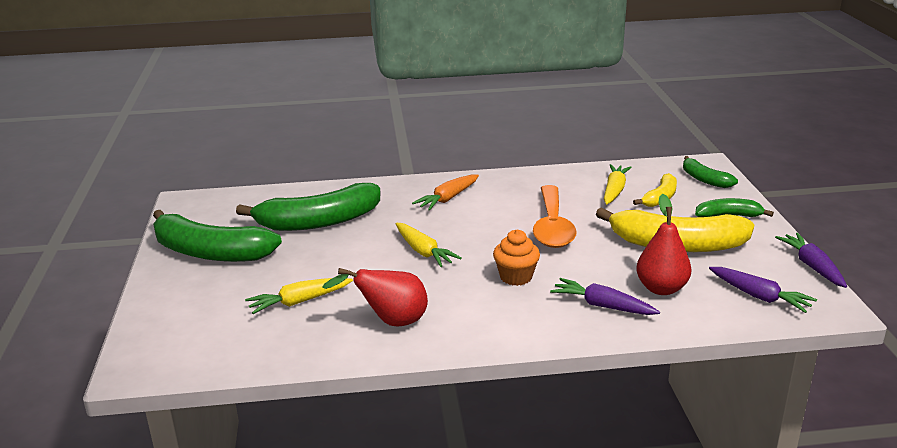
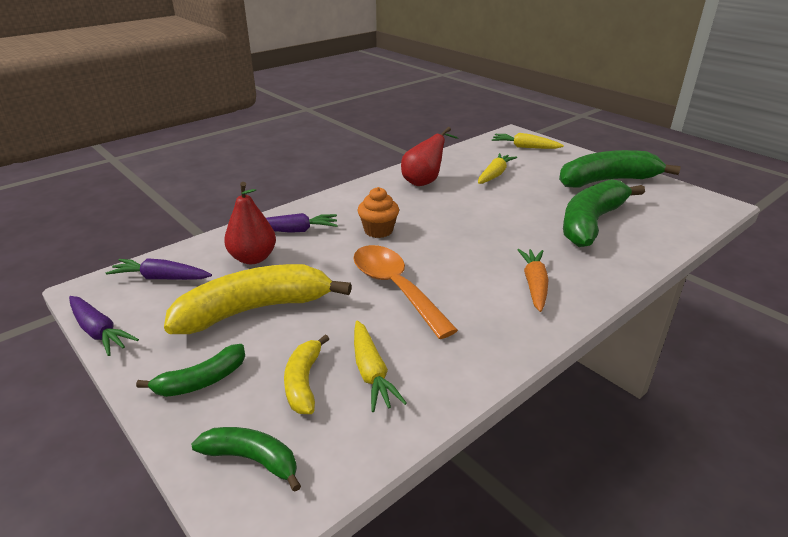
camera: 145 degrees right, 5 degrees up
(423, 251) = (473, 227): yellow carrot -> yellow carrot (525, 147)

